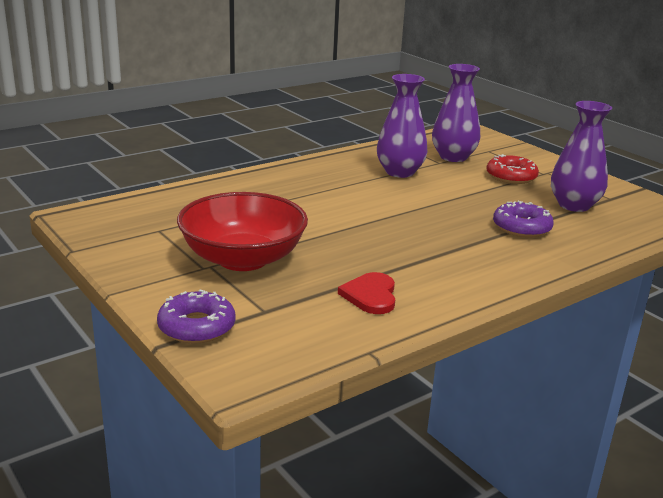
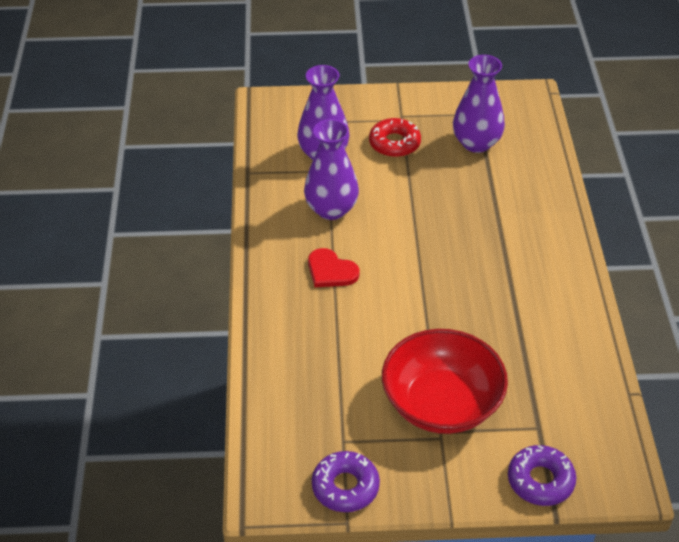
camera: 55 degrees left, 20 degrees up
(370, 295) = (551, 351): red heart -> red heart (331, 271)
(521, 227) = (495, 199): purple donut -> purple donut (345, 487)

